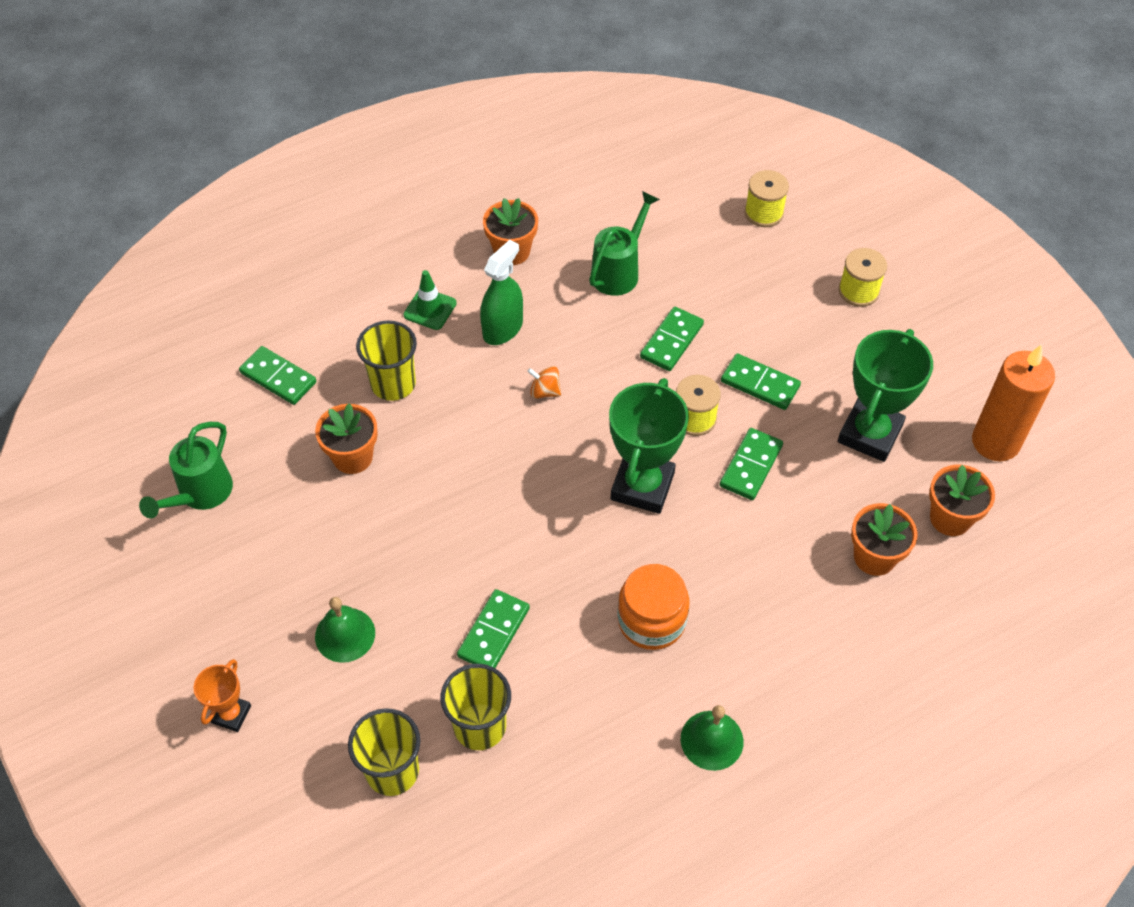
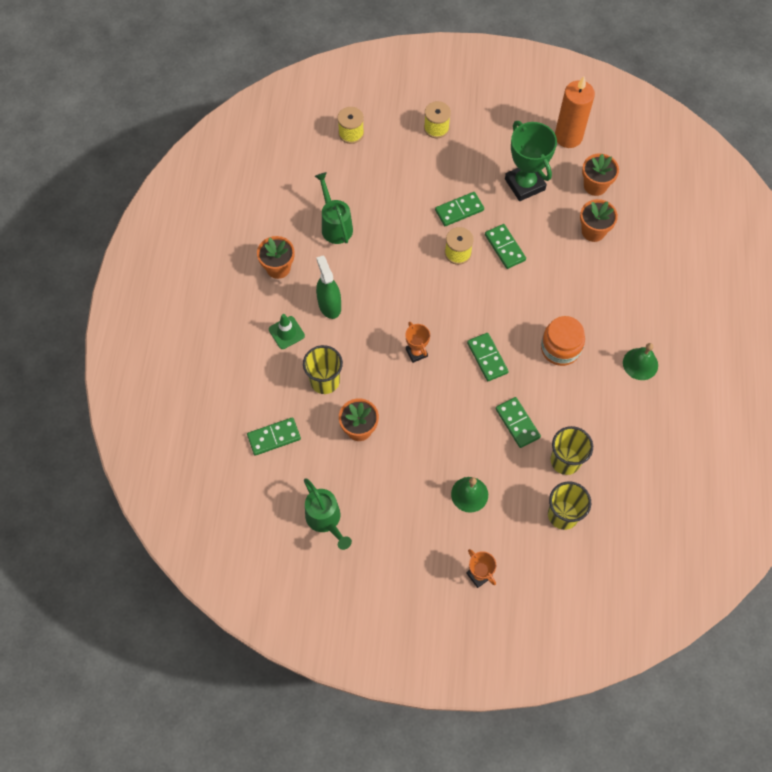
camera: 55 degrees left, 10 degrees up
(509, 456) = (416, 352): none -> orange trophy
(544, 391) = (387, 310): orange spinning top -> none
(642, 486) = (481, 303): green trophy -> none
(671, 341) = (401, 231): green domino -> green domino (487, 358)

